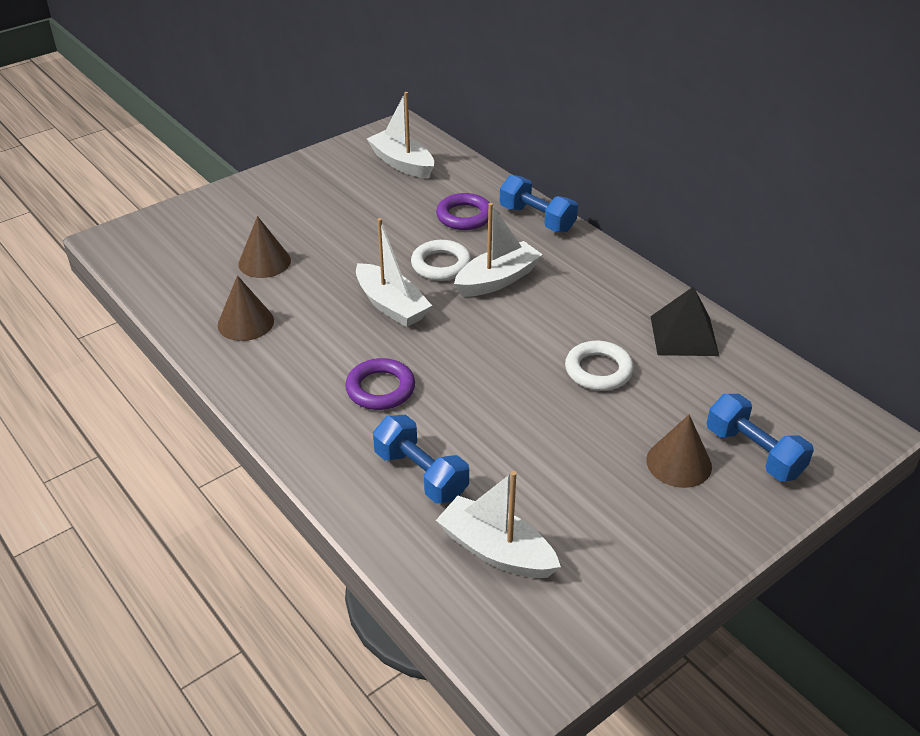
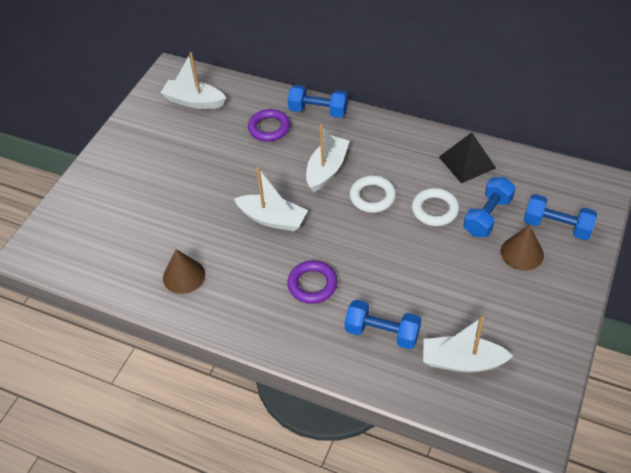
camera: 25 degrees left, 10 degrees up
(264, 262) = (158, 222): brown cone -> none
(441, 265) = (282, 173): white ring -> white ring (372, 197)
(664, 404) = (487, 216): none -> blue dumbbell

